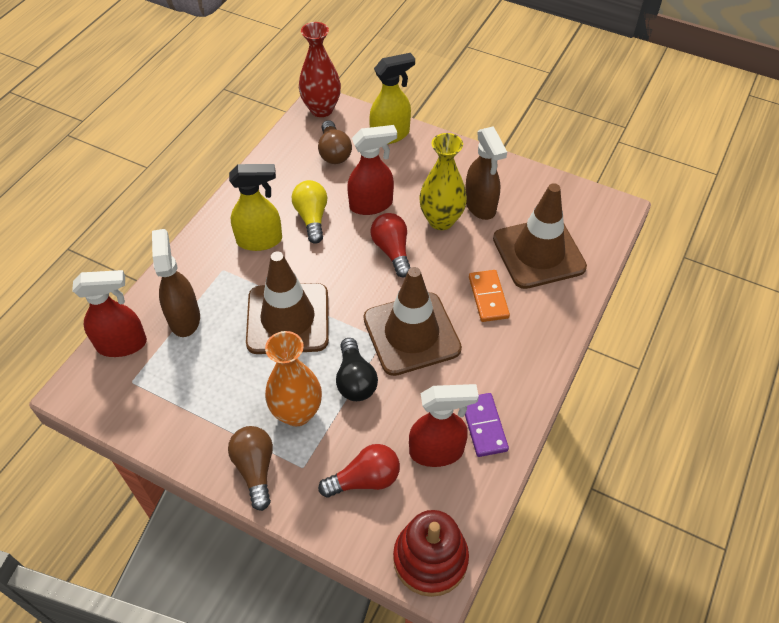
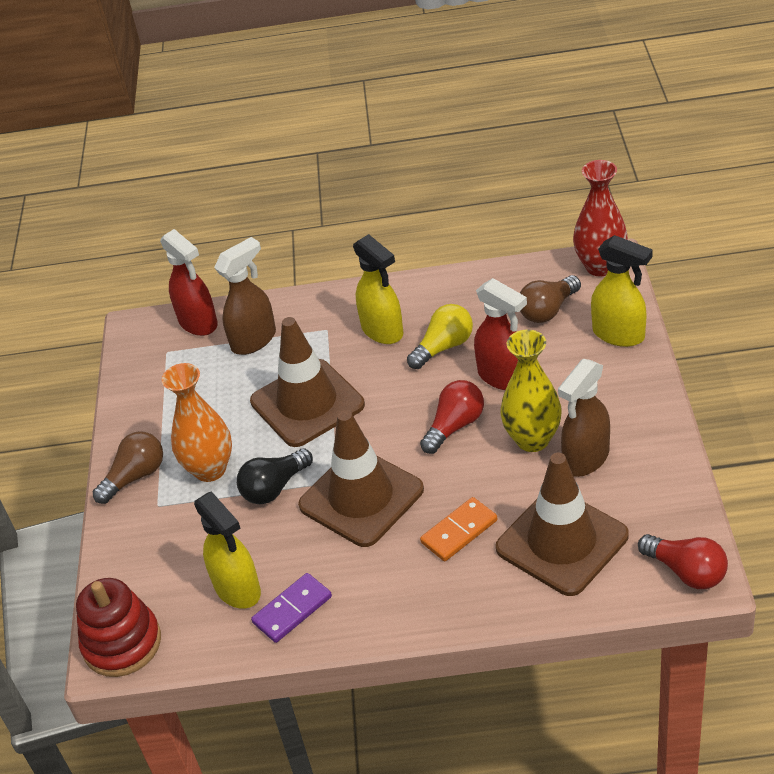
camera: 65 degrees right, 10 degrees down
(365, 479) = (173, 554): red light bulb -> red light bulb (686, 572)
(437, 451) = (238, 589): red spray bottle -> yellow spray bottle

